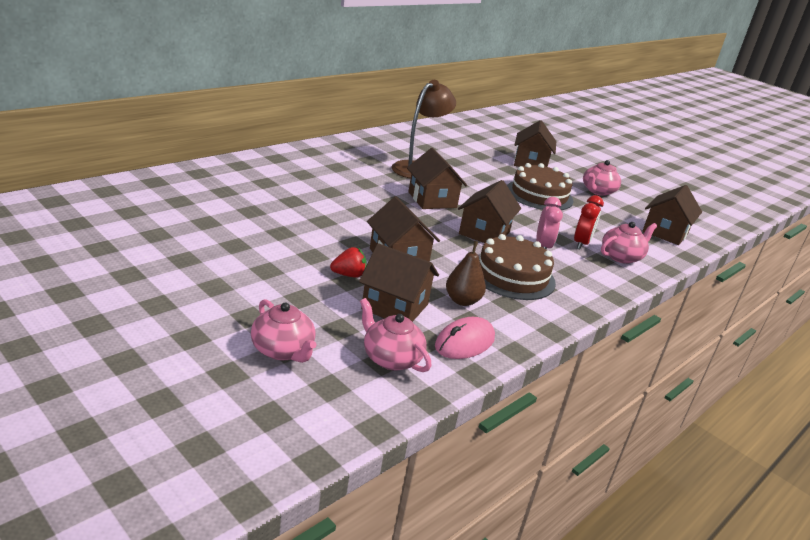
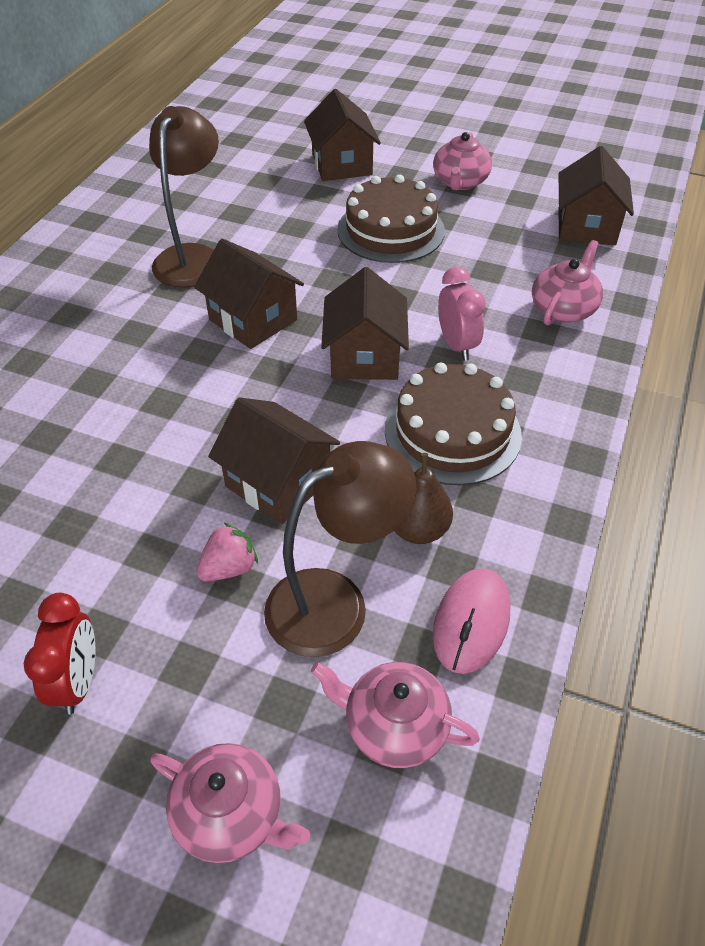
camera: 20 degrees left, 20 degrees up
(349, 275) = (229, 568): red strawberry -> pink strawberry
(395, 307) = (335, 601): brown house -> brown lamp
(581, 244) = (500, 309): red clock -> red clock (78, 681)

